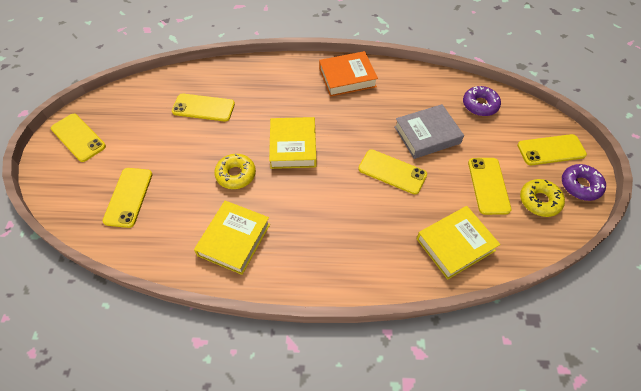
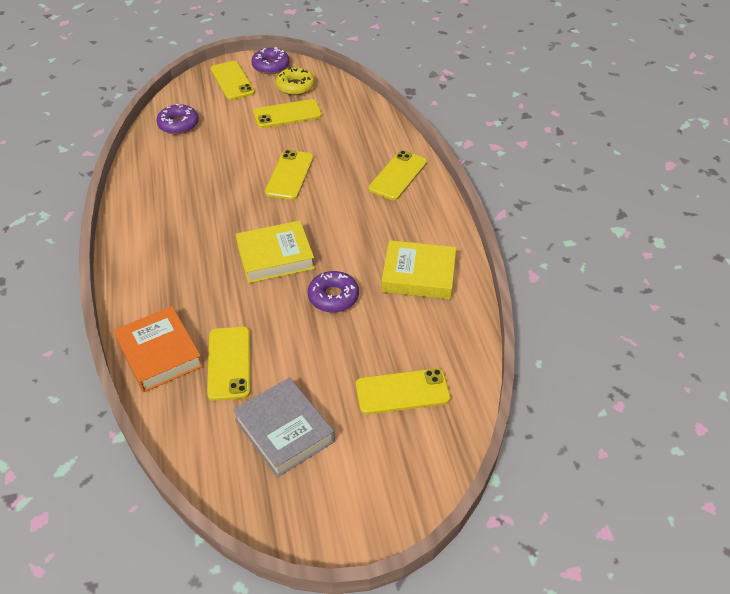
camera: 105 degrees left, 10 degrees down
(78, 137) = (323, 501): yellow phone -> yellow phone (398, 175)
(236, 175) = (333, 297): yellow donut -> purple donut
(347, 77) = (147, 230): orange book -> orange book (159, 353)
(427, 135) = (231, 157): grey book -> grey book (284, 431)
(455, 244) = (361, 129): yellow book -> none

